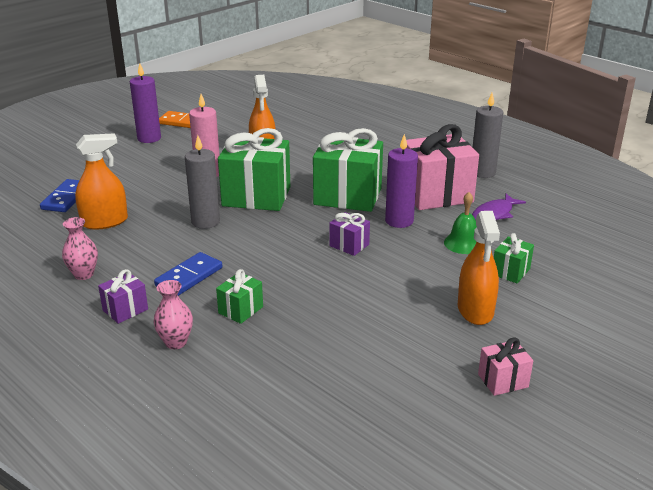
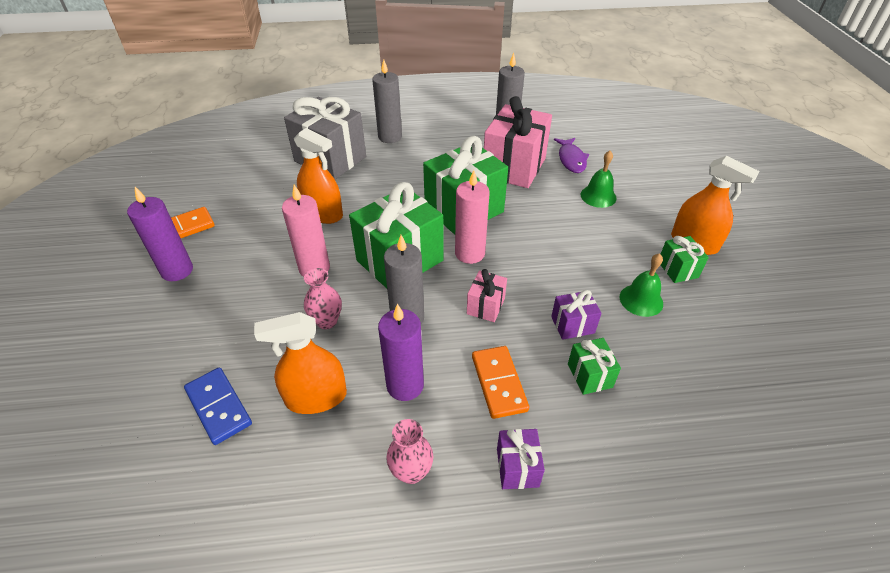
camera: 50 degrees left, 15 degrees up
(104, 222) = (316, 397): orange spray bottle -> orange spray bottle turned 120 degrees counterclockwise
(176, 342) = (609, 453): pink vase -> pink vase (327, 321)
(189, 277) = (498, 383): blue domino -> orange domino
(302, 217) = (469, 253): none -> pink candle
(323, 129) = (330, 159): none -> grey gift
(349, 245) = (544, 252): purple gift -> purple gift (572, 325)
(356, 306) = (641, 300): none -> green bell
(386, 136) = (390, 137): none -> grey candle
(399, 221) = (533, 206): purple candle -> purple candle (405, 385)
(503, 381) = (792, 282): pink gift -> pink gift (485, 306)
(510, 271) = (656, 198): green gift -> green gift (677, 269)

